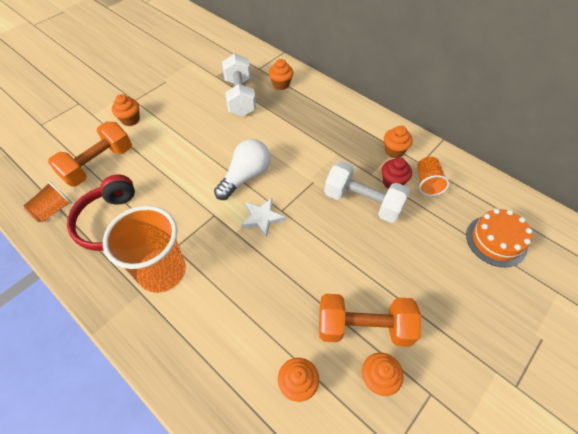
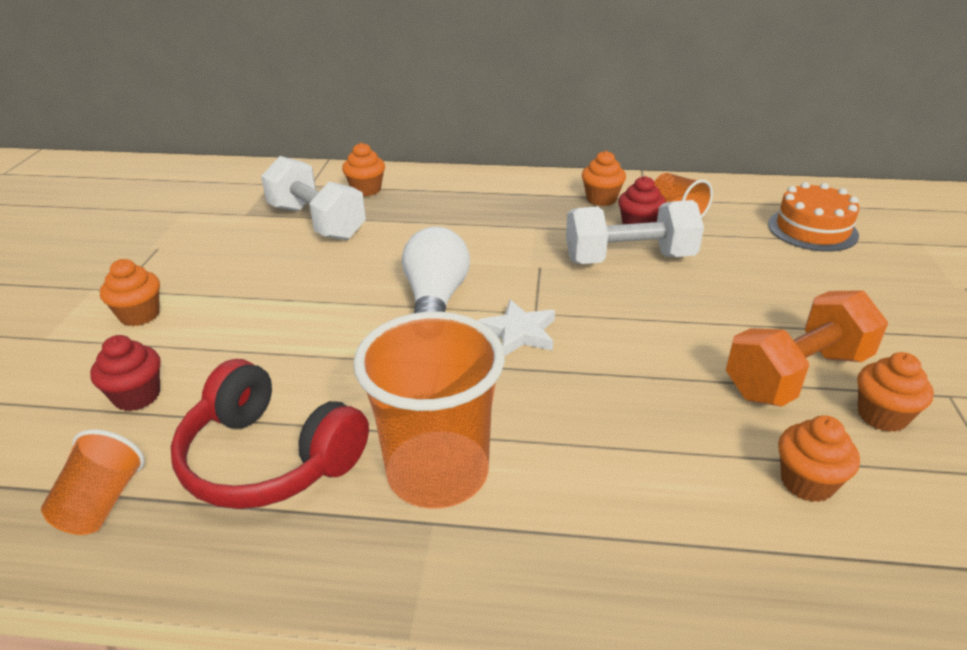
camera: 35 degrees left, 20 degrees down
(98, 164) = (137, 396): orange dumbbell -> red cupcake

